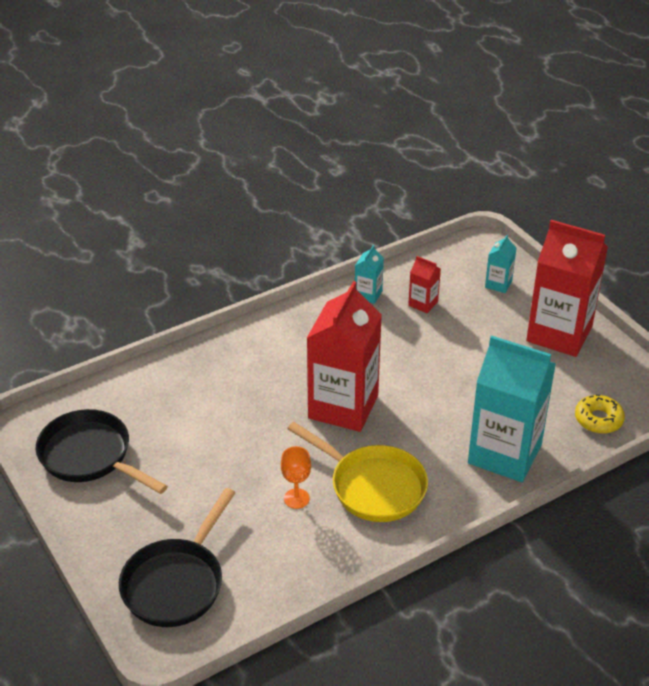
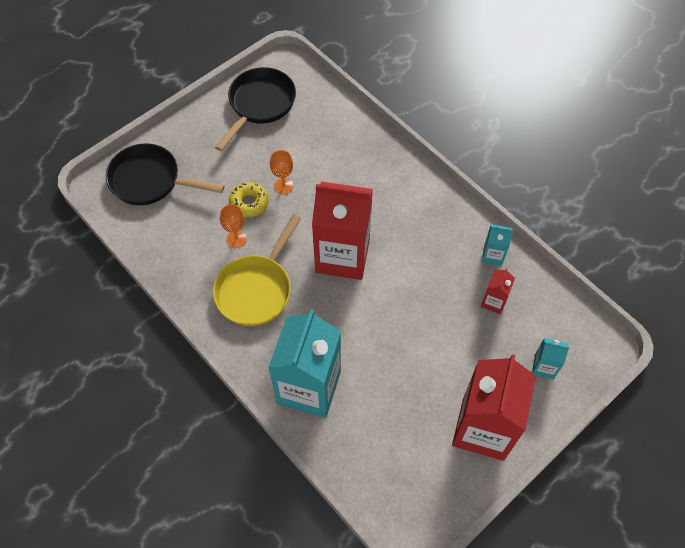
camera: 80 degrees right, 20 degrees up
(229, 446) = (283, 186): none -> orange goblet
(598, 419) = (368, 468): yellow donut -> yellow donut (249, 203)

